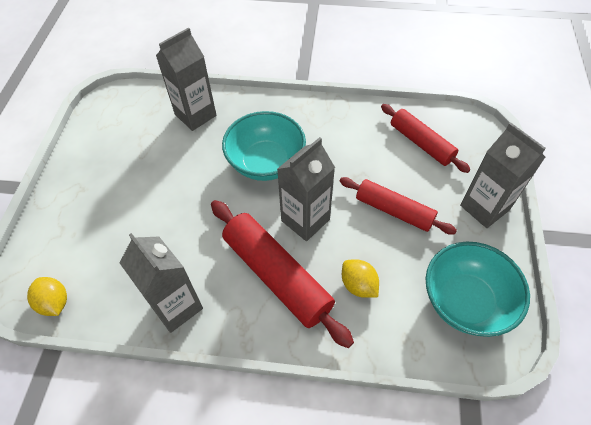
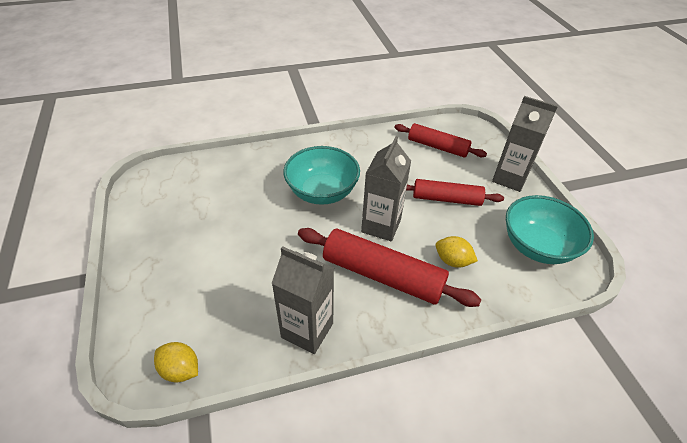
camera: 25 degrees left, 10 degrees down
(195, 115) = (237, 171): grey carton -> none

